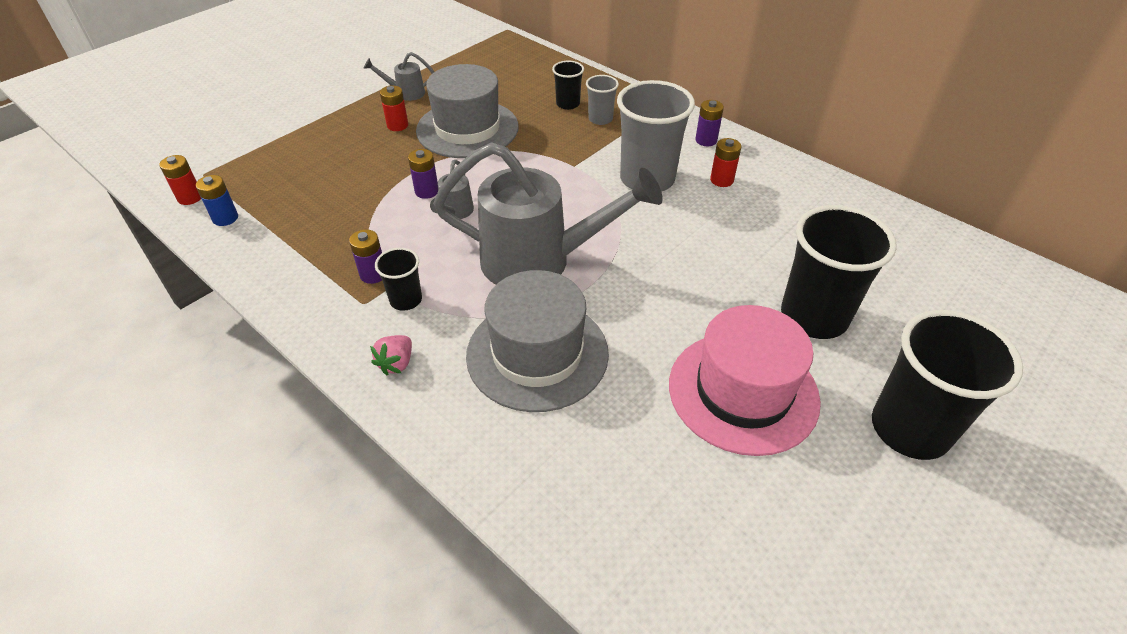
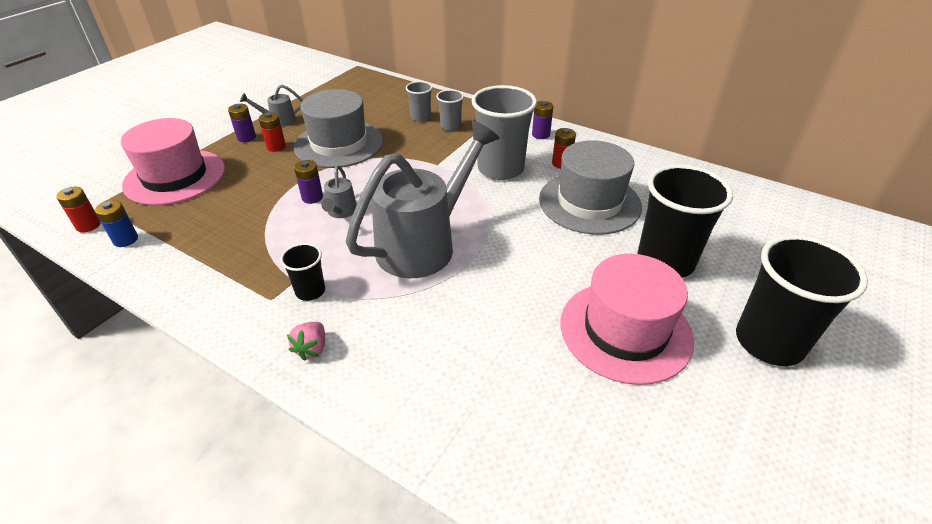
camera: 10 degrees left, 5 degrees down
(284, 151) = (175, 177): none -> pink hat
(373, 274) = (276, 272): purple battery -> purple battery (246, 137)
(537, 354) = (440, 322): grey hat -> grey hat (589, 202)
(539, 261) = (424, 244): grey watering can -> grey watering can turned 45 degrees counterclockwise
(568, 104) = (420, 117): black cup -> grey cup

